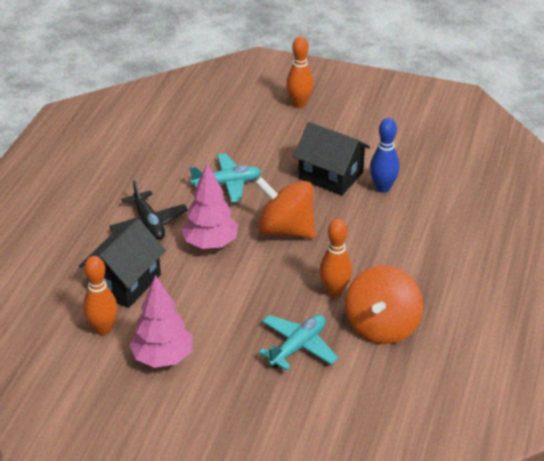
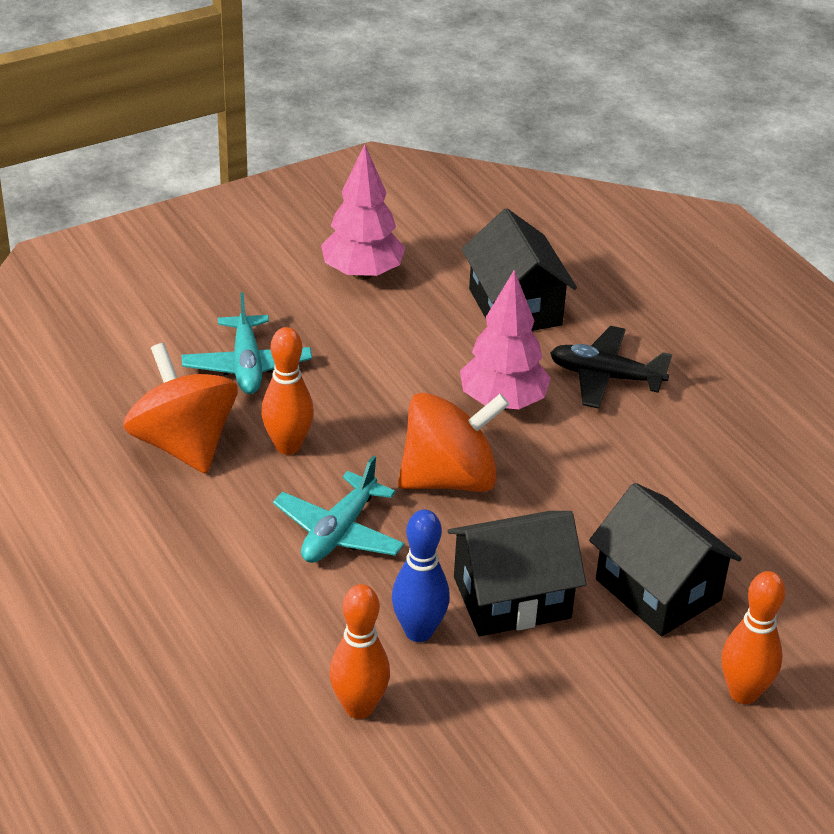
camera: 130 degrees right, 0 degrees up
(103, 329) = (458, 259): orange bowling pin -> orange bowling pin (359, 707)
(227, 184) = (612, 486): turquoise plane -> turquoise plane (339, 532)
(273, 144) = (658, 589): none -> black house

